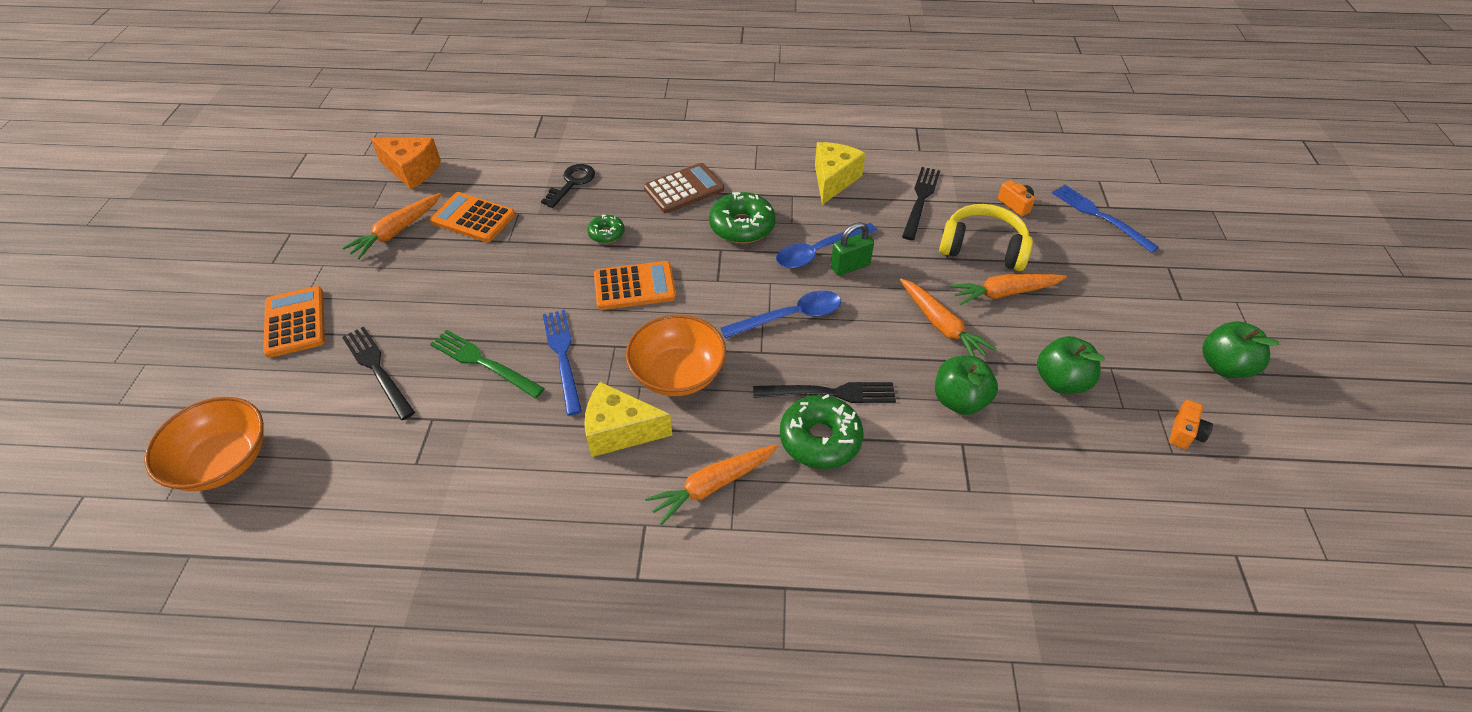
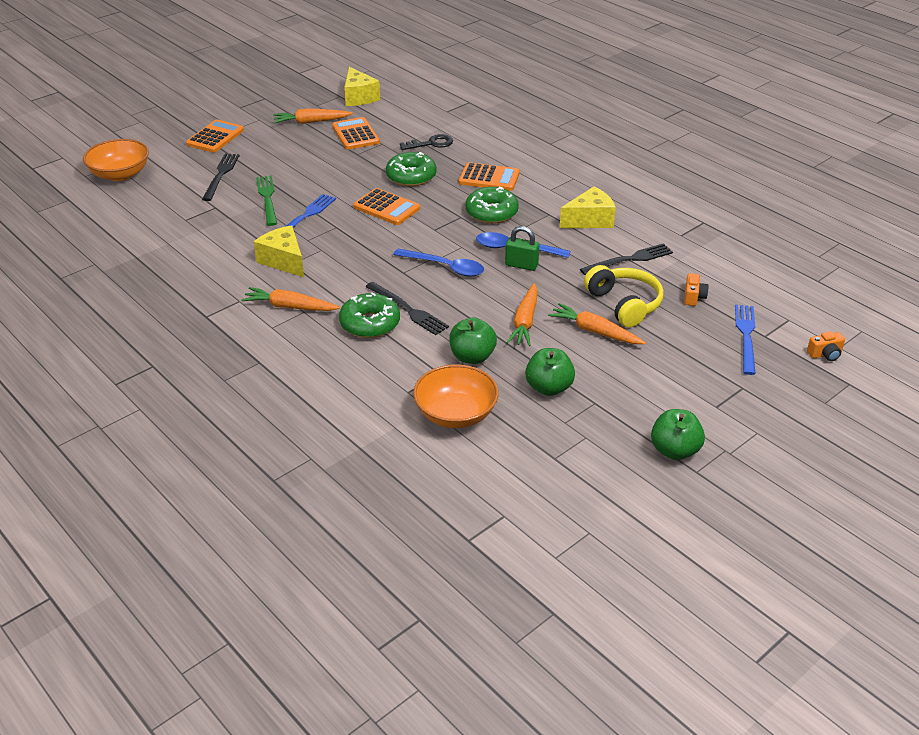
camera: 45 degrees right, 10 degrees down
(412, 170) = (359, 97): orange cheese -> yellow cheese
(606, 233) = (411, 176): green donut -> green donut, size x1.81
(677, 373) = (347, 255): orange bowl -> orange bowl (456, 414)
(684, 189) = (489, 178): brown calculator -> orange calculator
(1184, 433) = (580, 456): orange camera -> orange camera (825, 354)

